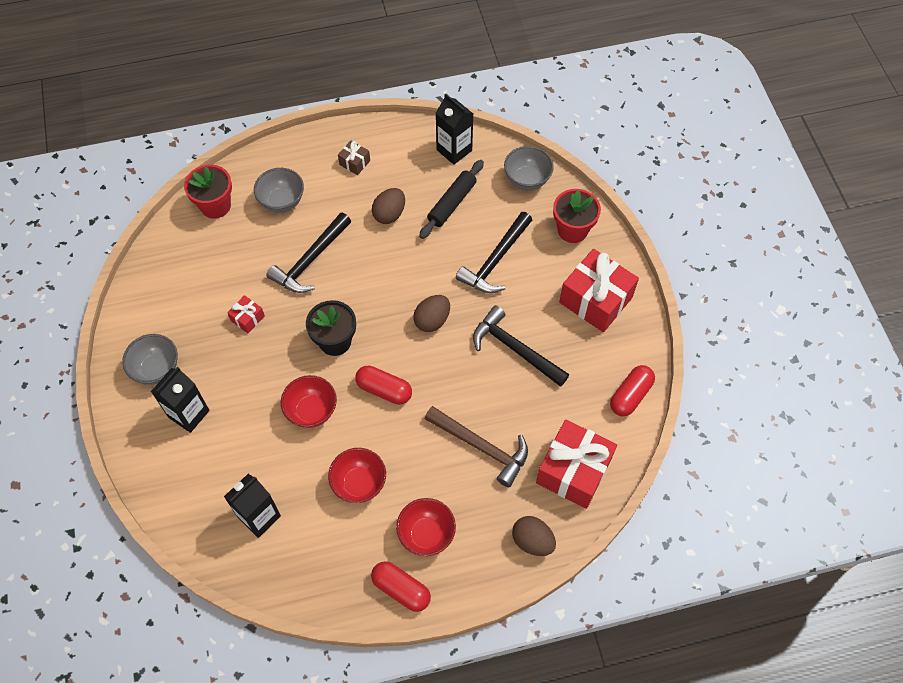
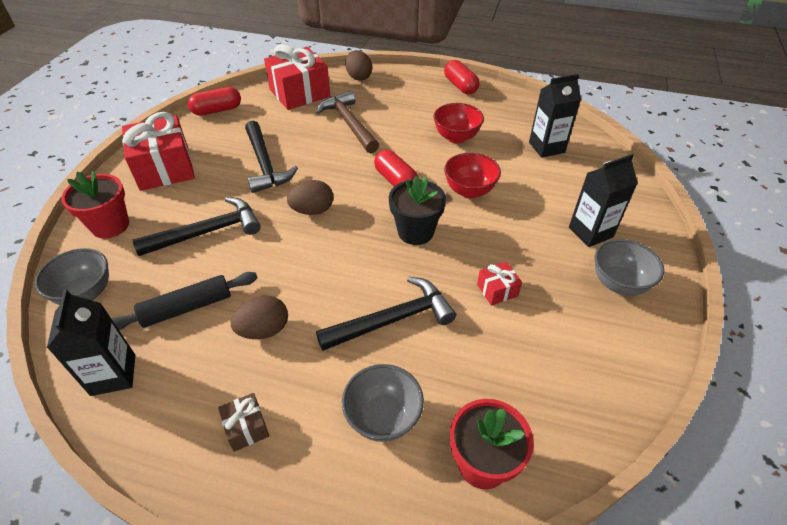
camera: 150 degrees left, 15 degrees down
(426, 534) = (425, 100): red bowl -> none

